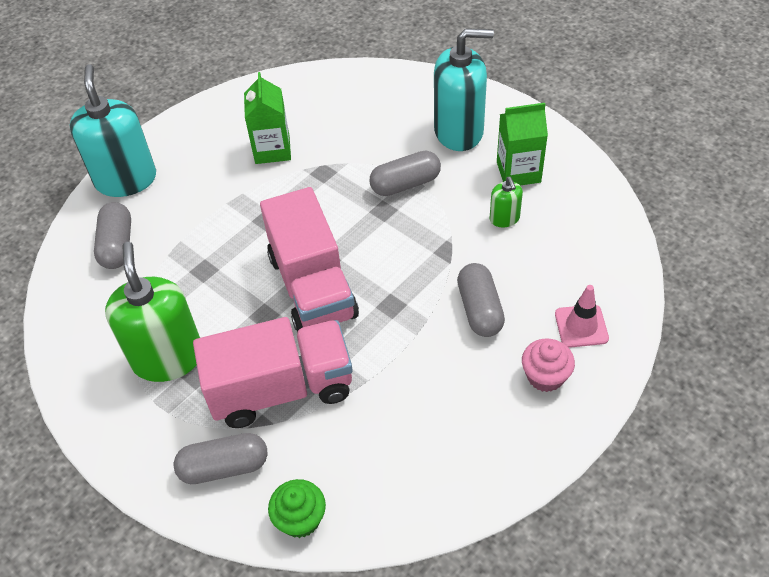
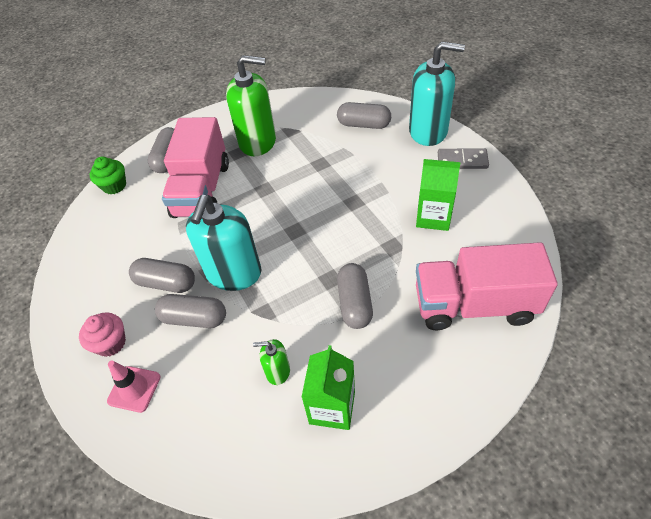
camera: 110 degrees right, 0 degrees up
(177, 142) = (462, 161): none -> grey domino
(312, 286) = (274, 219): pink truck -> pink truck (474, 305)
(446, 359) = (166, 283): none -> grey capsule
(459, 131) = (411, 370): turquoise soap dispenser -> turquoise soap dispenser (233, 273)

